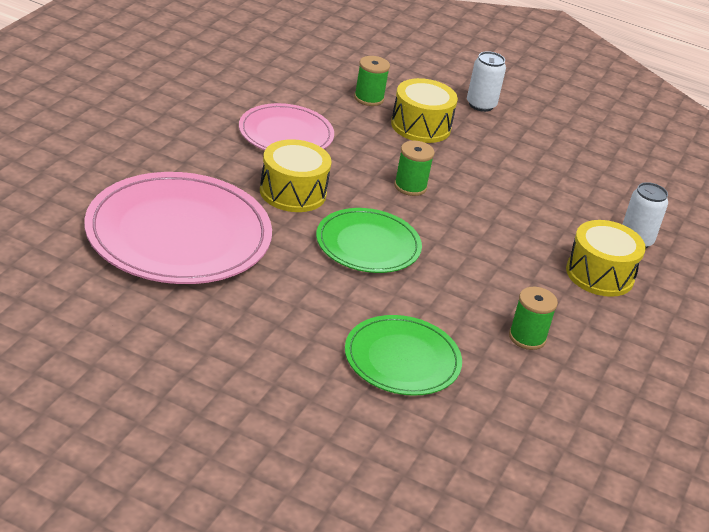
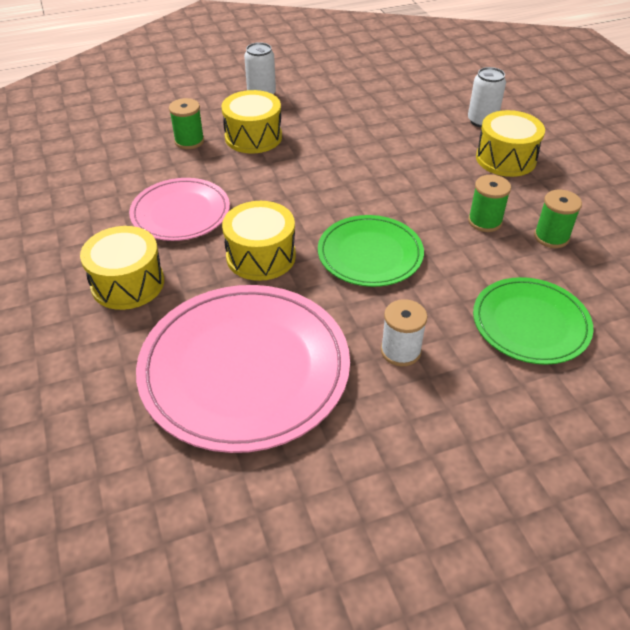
camera: 40 degrees left, 10 degrees up
(188, 146) = (128, 283): none -> yellow drum
(285, 301) = (400, 351): none -> white spool
(410, 186) = (320, 187): green spool -> green spool (485, 221)

